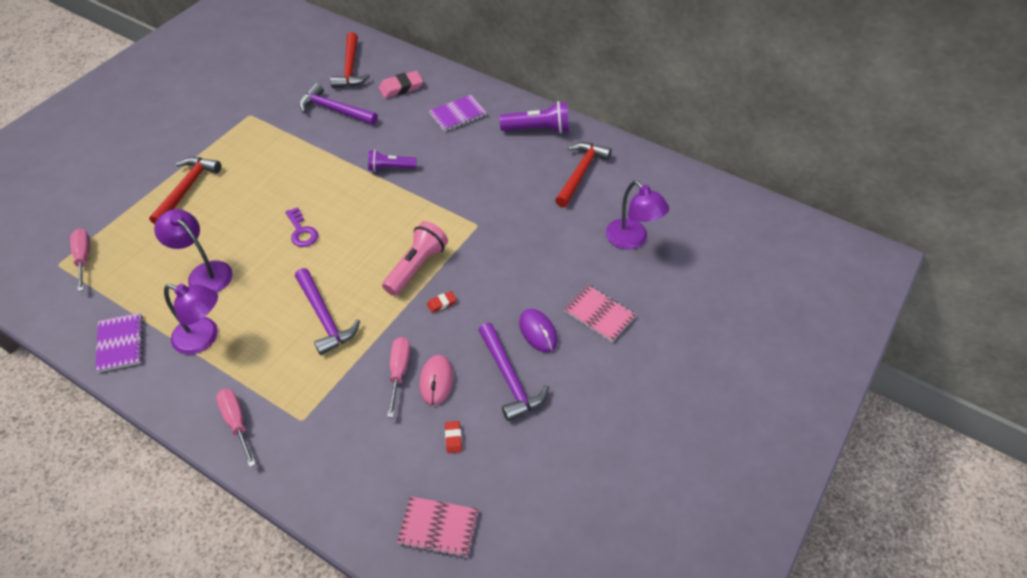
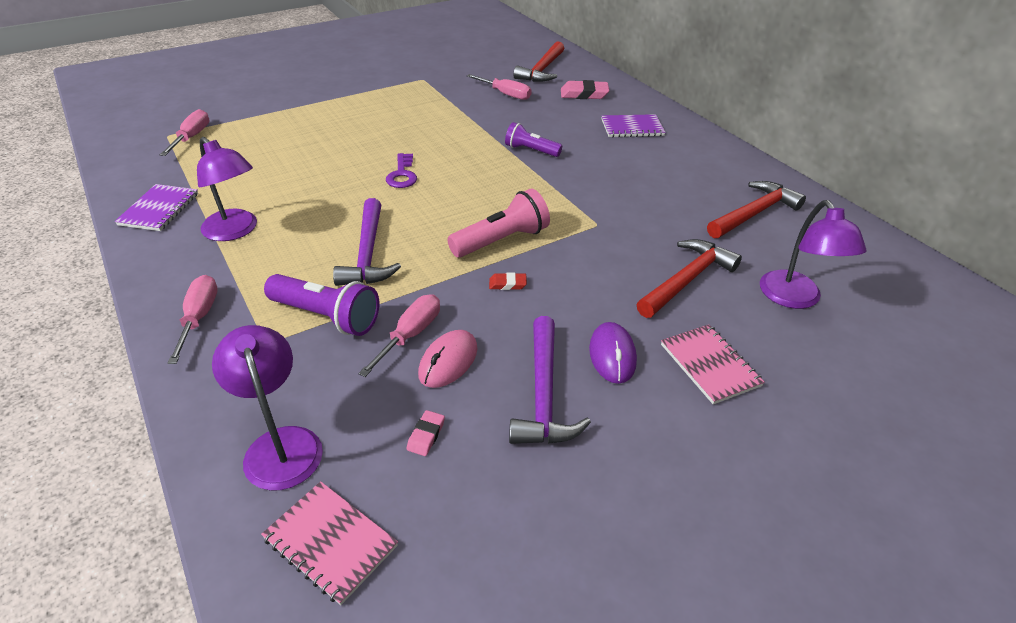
camera: 25 degrees right, 10 degrees down
(187, 189) = (323, 114): red hammer -> red hammer (687, 280)
(204, 273) = (283, 179): purple lamp -> purple lamp (280, 444)
(334, 110) = (505, 94): purple hammer -> pink screwdriver
(453, 438) = (426, 435): red eraser -> pink eraser
(537, 129) = (719, 162): purple flashlight -> purple flashlight (326, 316)

